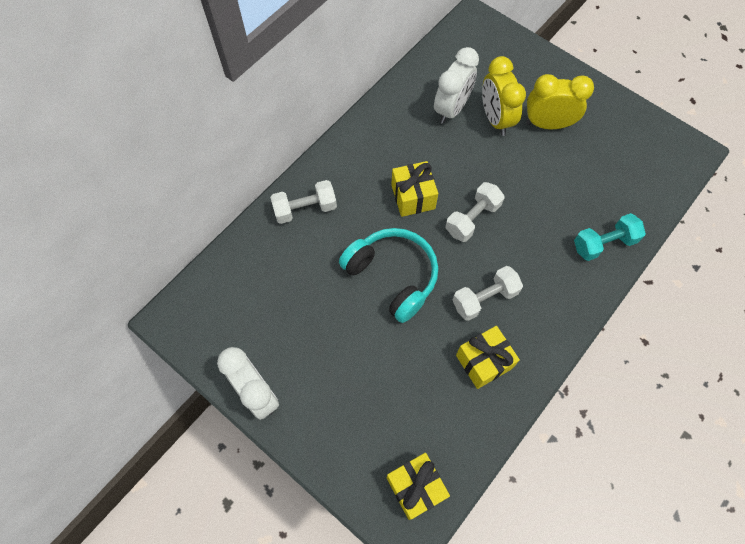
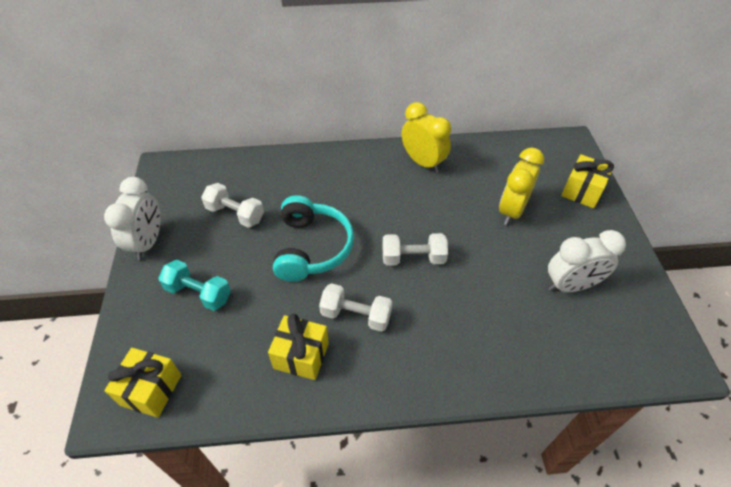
camera: 45 degrees right, 15 degrees down
(305, 209) = (309, 168): white dumbbell -> white dumbbell (235, 214)
(413, 197) = (387, 213): yellow gift -> yellow gift (582, 191)
(451, 109) = (484, 182): white clock -> white clock (570, 285)
(547, 124) = (553, 243): yellow clock -> yellow clock (423, 162)
(604, 243) = (503, 361): turquoise dumbbell -> turquoise dumbbell (198, 293)

